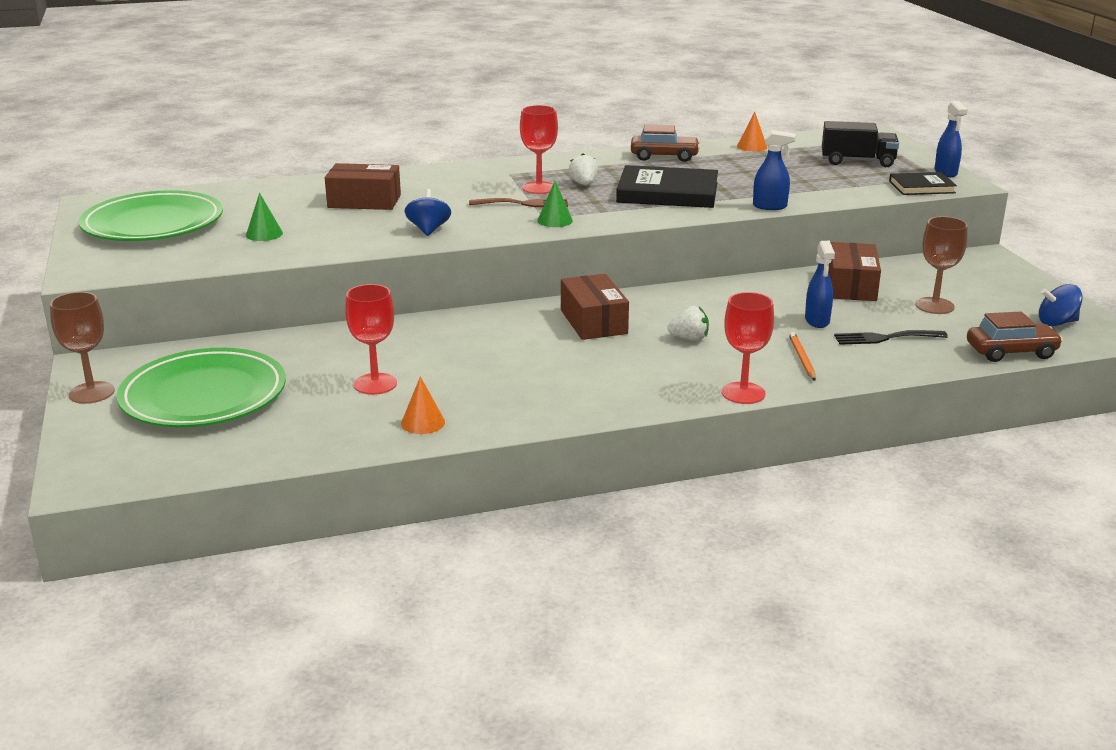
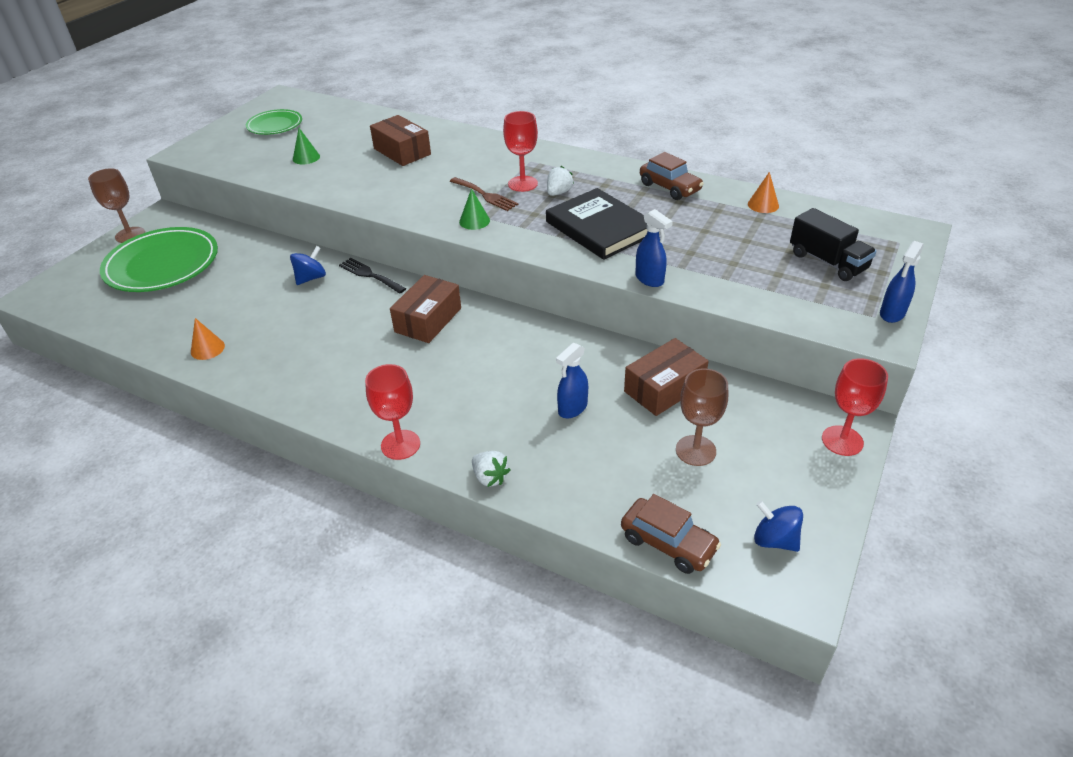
camera: 45 degrees right, 15 degrees up
(153, 224) = (275, 125): green plate -> green plate, size x0.57
(375, 384) = (238, 303): red goblet -> red goblet (842, 441)
(428, 230) = (389, 194): blue spinning top -> blue spinning top (311, 278)
(689, 338) = (457, 371): white strawberry -> white strawberry (490, 477)
(802, 359) = (494, 439): orange pencil -> none
(884, 338) = (591, 458): black fork -> black fork (370, 275)
(921, 187) = (830, 320): black book -> none

